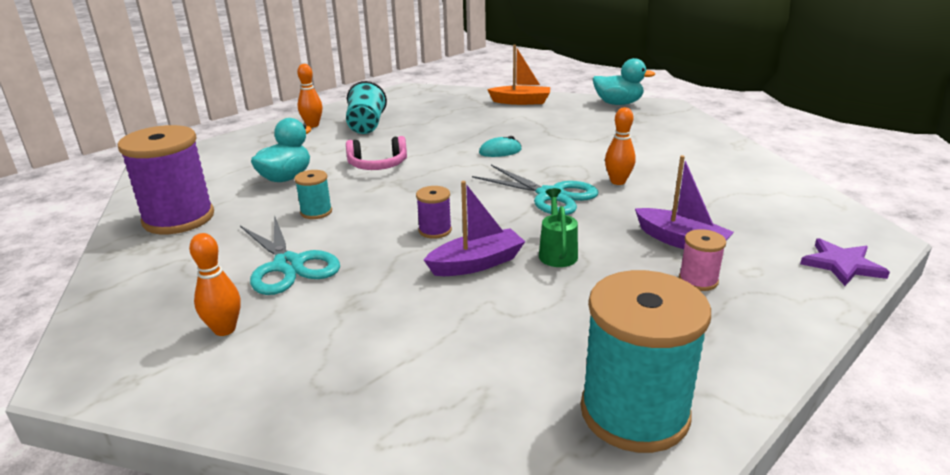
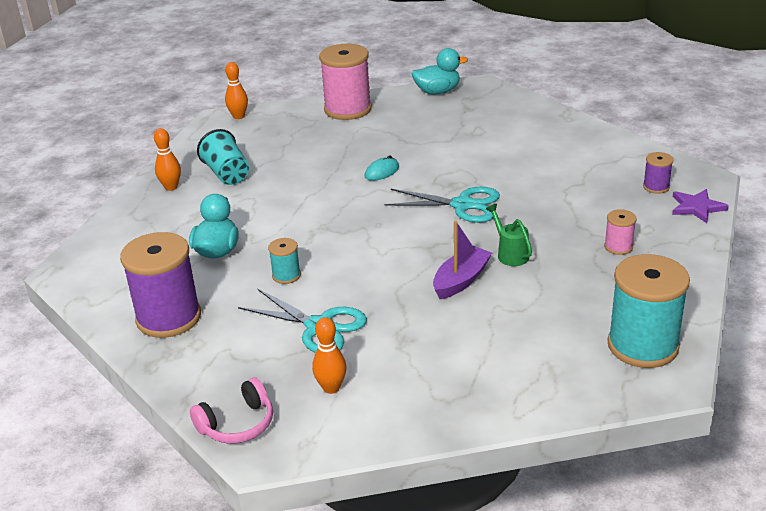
camera: 25 degrees left, 5 degrees up
(378, 165) = (288, 215): pink headphones -> pink headphones (237, 424)
(435, 230) = (403, 263): purple spool -> purple spool (656, 187)
(521, 102) = (347, 109): orange boat -> pink spool
(618, 181) = (503, 178): orange bowling pin -> orange bowling pin (238, 116)
(681, 241) = (586, 219): purple boat -> none

